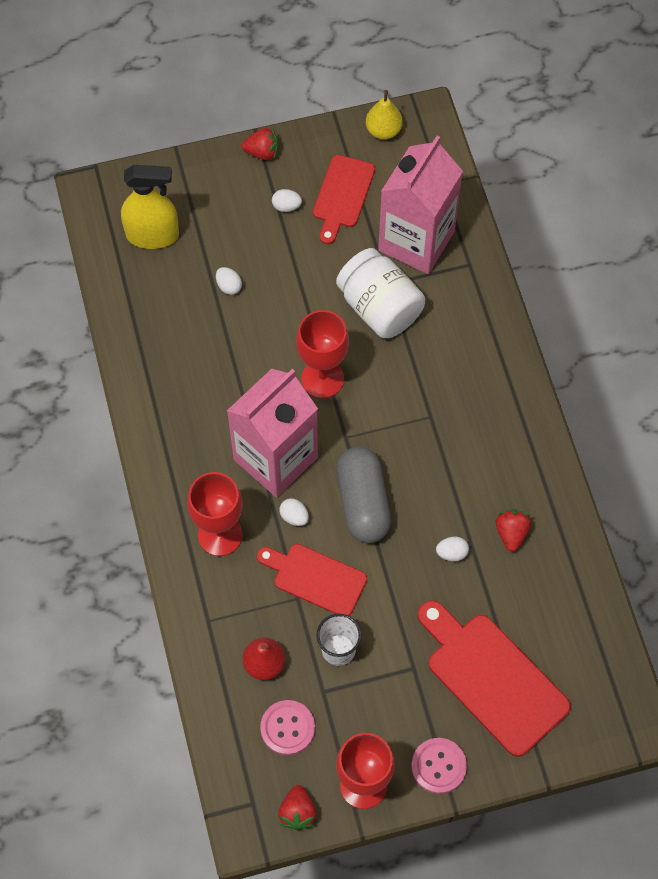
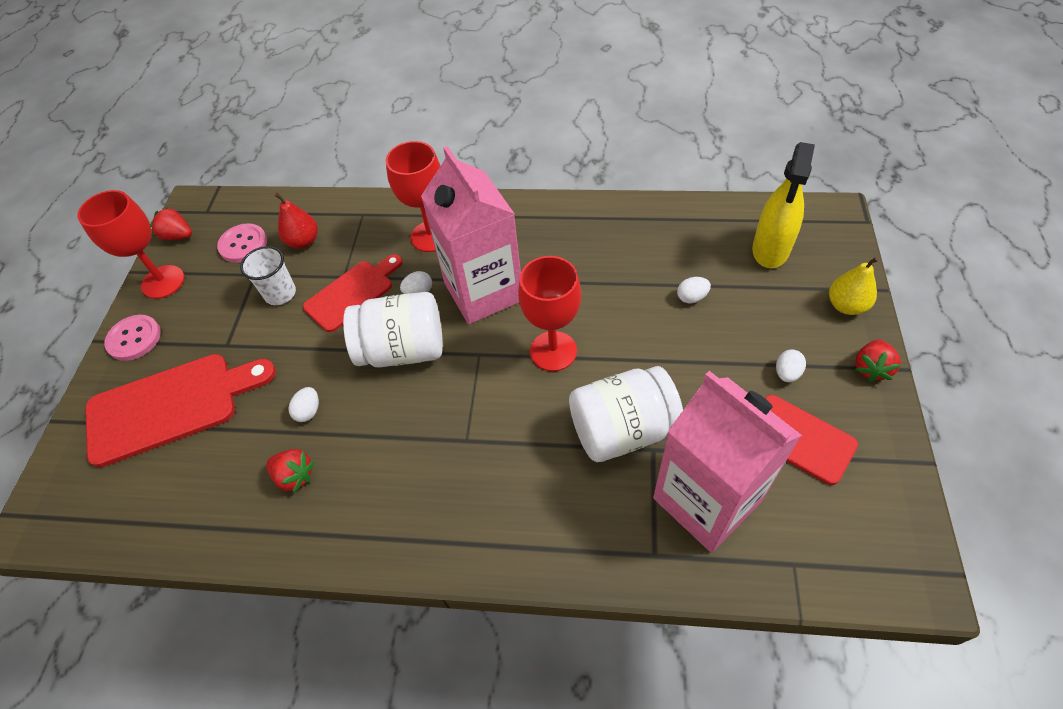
camera: 115 degrees right, 10 degrees down
(363, 502) = (403, 349): grey capsule -> white jar
(383, 130) = (895, 515): yellow pear -> yellow pear (846, 305)

